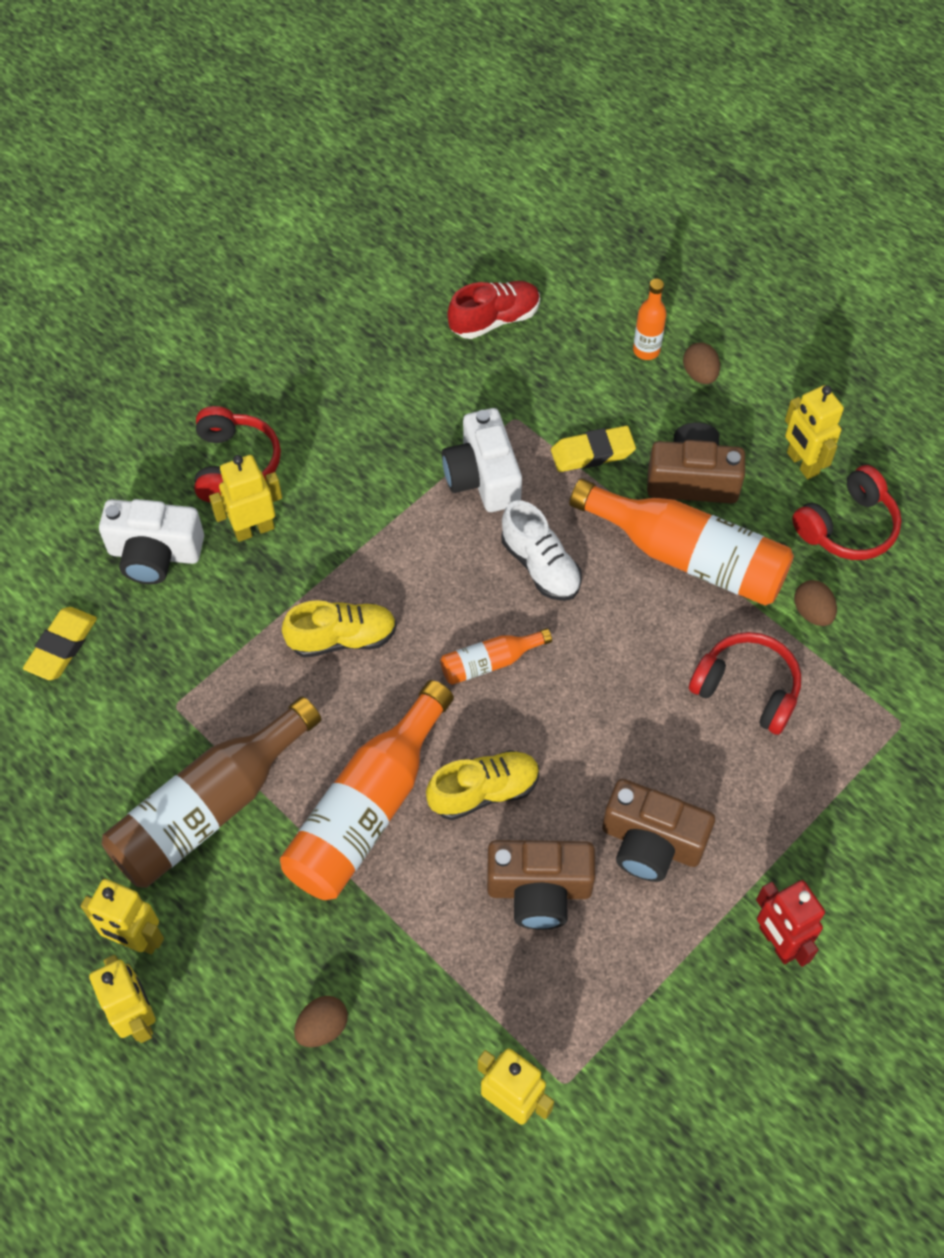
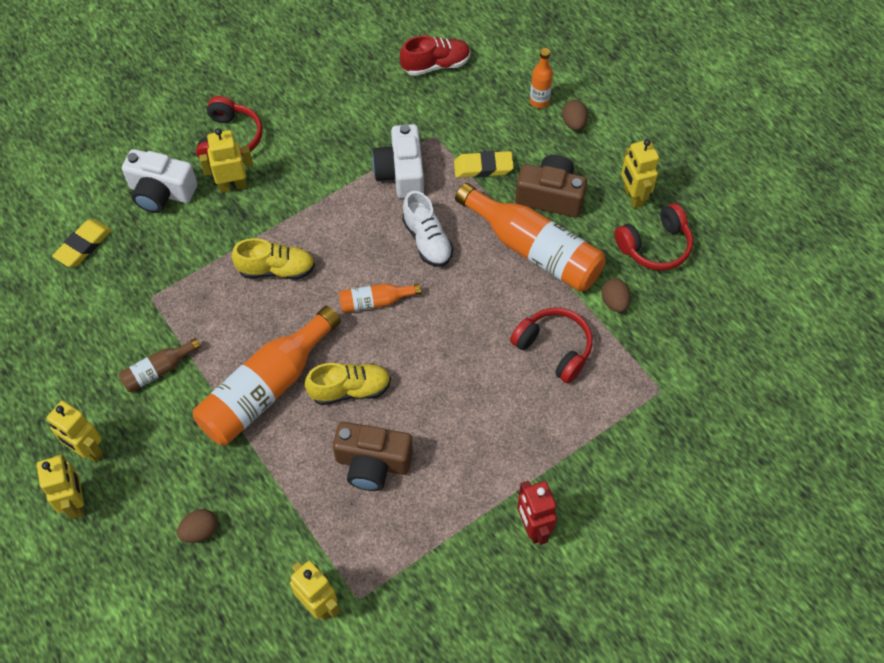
camera: 10 degrees right, 0 degrees up
(210, 808) = (158, 370): brown bottle -> brown bottle, size x0.48
(651, 842) = (459, 444): brown camera -> none

